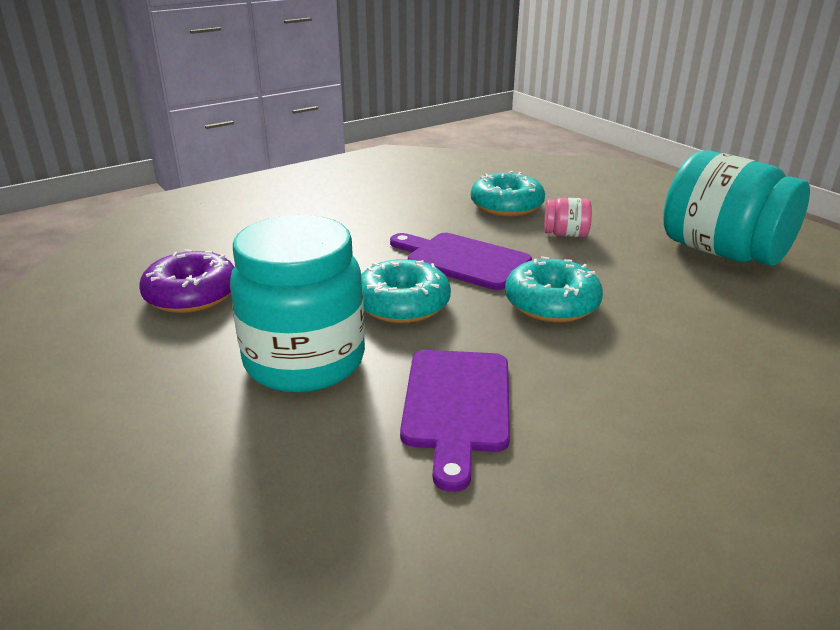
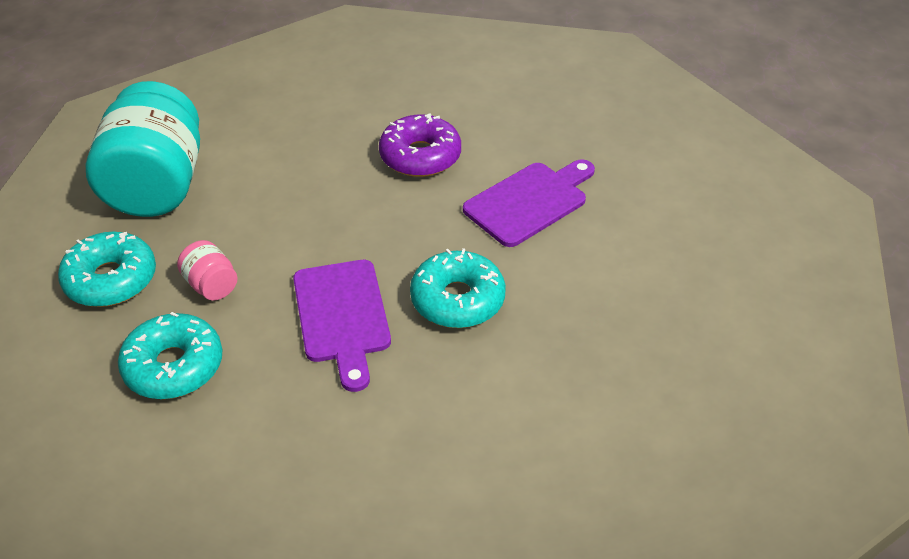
camera: 135 degrees left, 15 degrees up
(192, 295) = (613, 437): purple donut -> purple donut (420, 156)
(304, 361) = (584, 292): turquoise jar -> none
(551, 303) = (358, 228): turquoise donut -> turquoise donut (111, 280)

